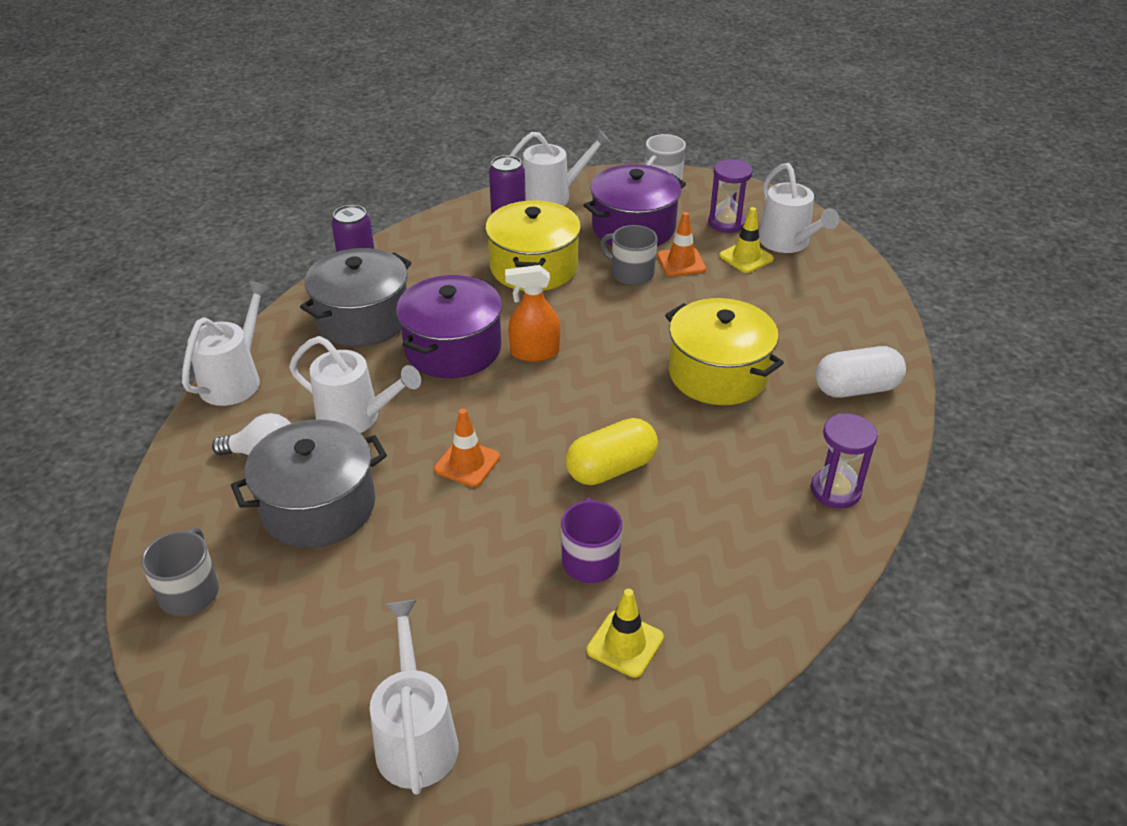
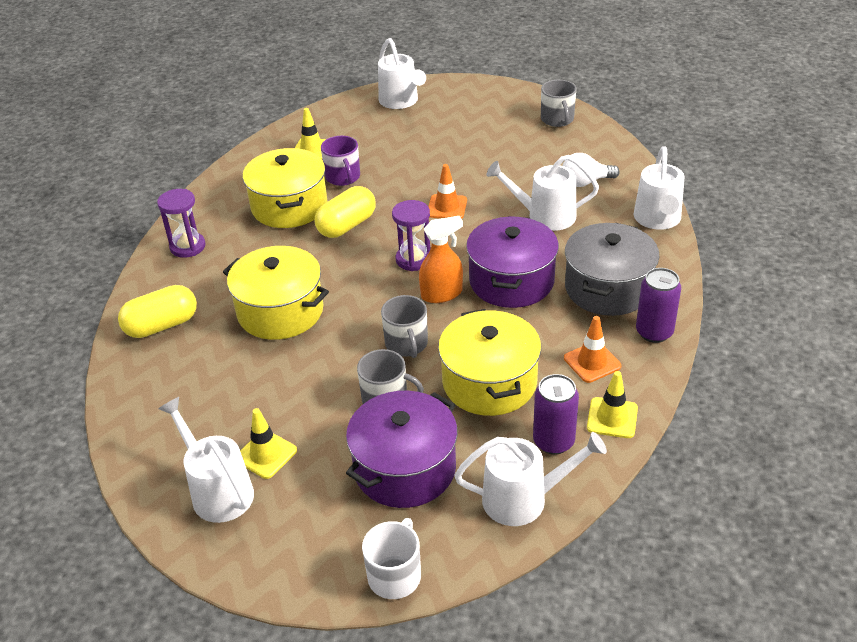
camera: 165 degrees right, 0 degrees up
(318, 506) = (524, 166): grey pot -> none
(452, 225) = (612, 418): none -> yellow traffic cone
(553, 196) = (524, 499): white watering can -> white watering can turned 150 degrees counterclockwise
(594, 313) = (406, 344): none -> grey mug
(681, 262) = (337, 428): orange traffic cone -> orange traffic cone (592, 362)
(684, 524) = (289, 206): none -> yellow pot
(726, 223) = (294, 507): purple hourglass -> purple hourglass (414, 259)
(856, 389) = (162, 325): white capsule -> yellow capsule

